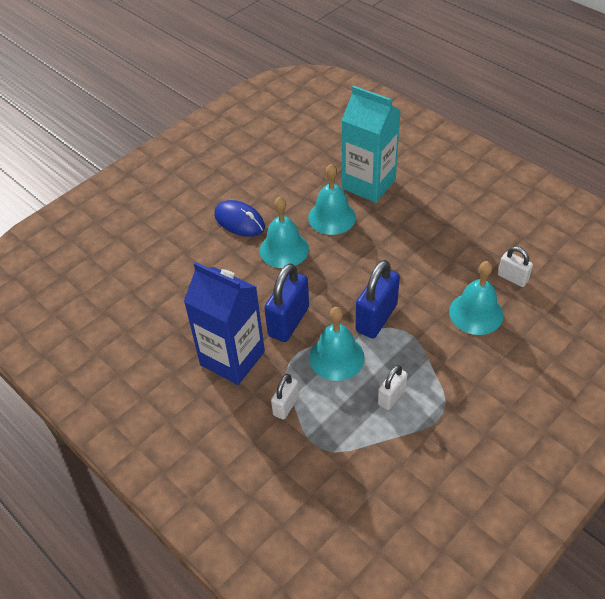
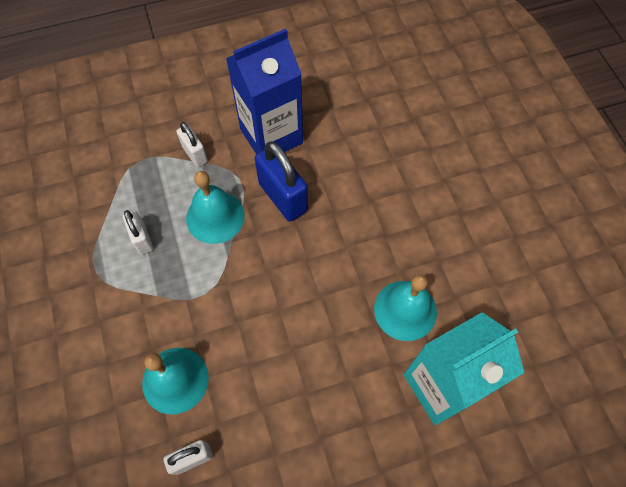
camera: 115 degrees right, 15 degrees up
(239, 221) = (449, 213): blue mouse -> none
(284, 249) = (381, 237): turquoise bell -> none
(376, 318) = (235, 276): blue padlock -> none

